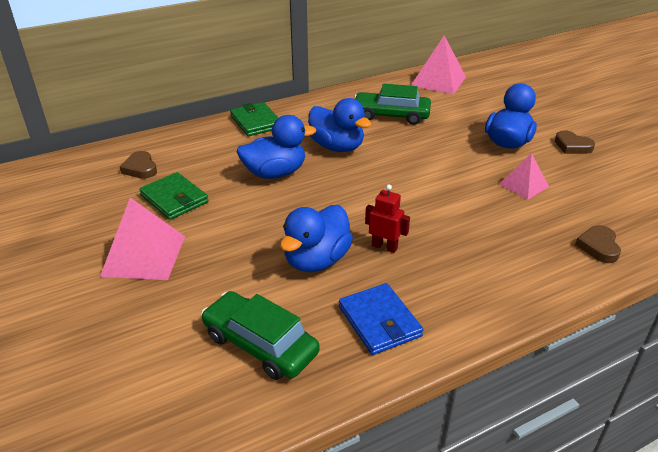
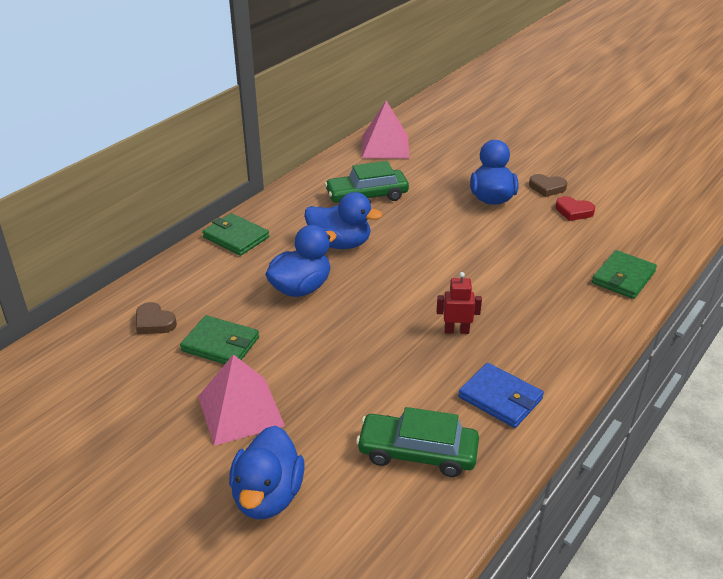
camera: 25 degrees left, 0 degrees up
(316, 260) = (407, 362): blue duck -> blue duck (268, 496)
(524, 185) = (532, 237): pink pyramid -> none
(586, 173) = (573, 211): none -> red heart
(598, 247) = (623, 277): brown heart -> green wallet

